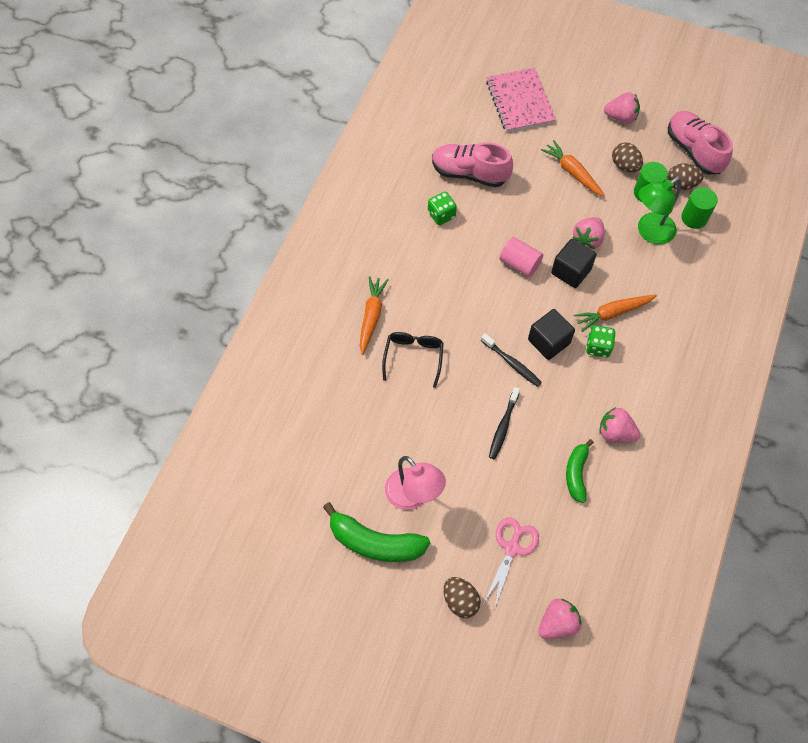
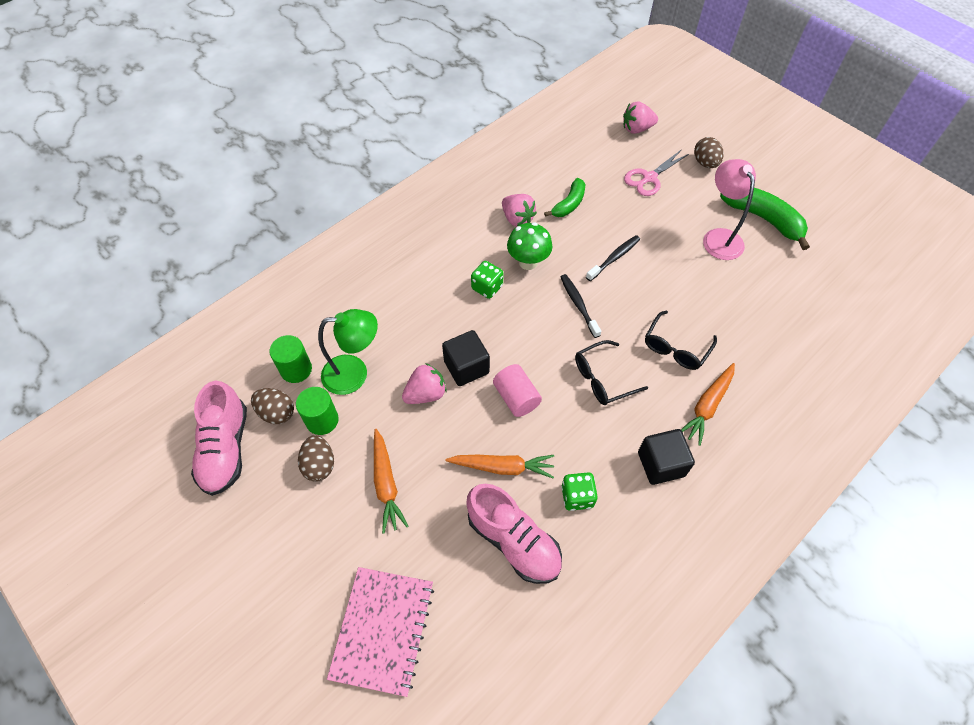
camera: 155 degrees left, 5 degrees down
(461, 305) = (602, 379): none -> black glasses
(548, 341) = (531, 310): black cube -> black cube (661, 464)
(578, 388) = (528, 262): none -> green mushroom
(613, 313) = (451, 310): orange carrot -> orange carrot (502, 467)
(620, 117) = (270, 538): pink strawberry -> none

